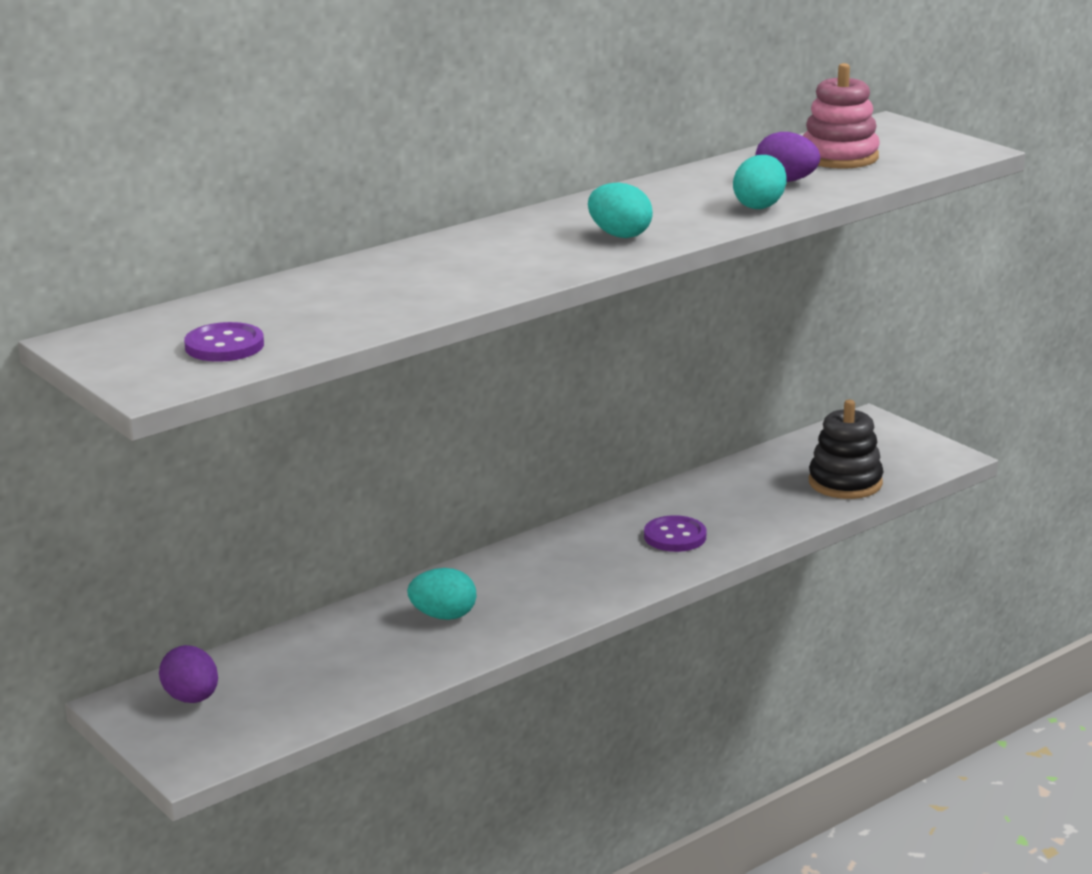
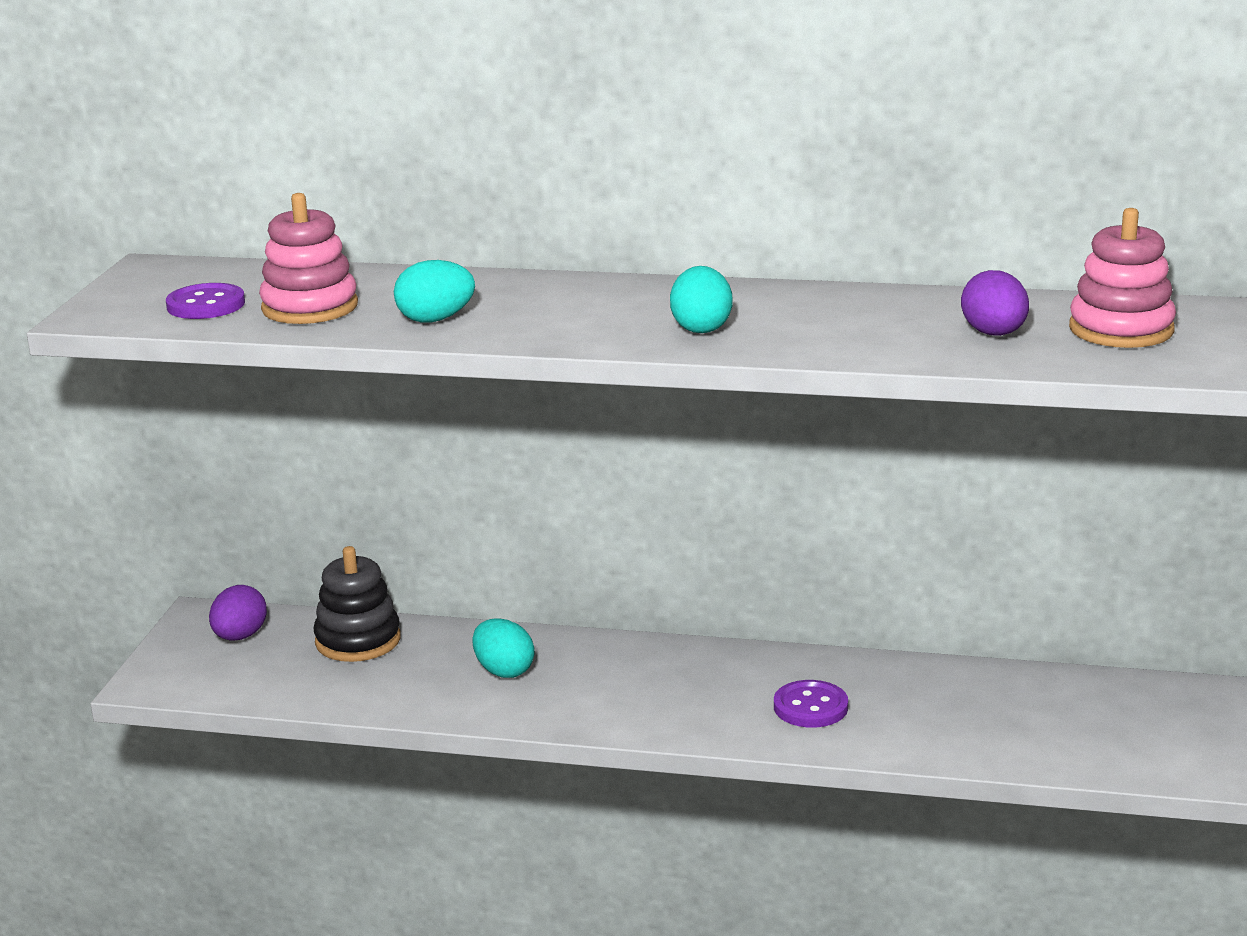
camera: 50 degrees right, 0 degrees up
(314, 318) = (310, 307): none -> pink stacking toy
(759, 206) = (897, 348): turquoise egg -> turquoise egg (435, 319)
(845, 483) = (1075, 743): black stacking toy -> black stacking toy (358, 640)

